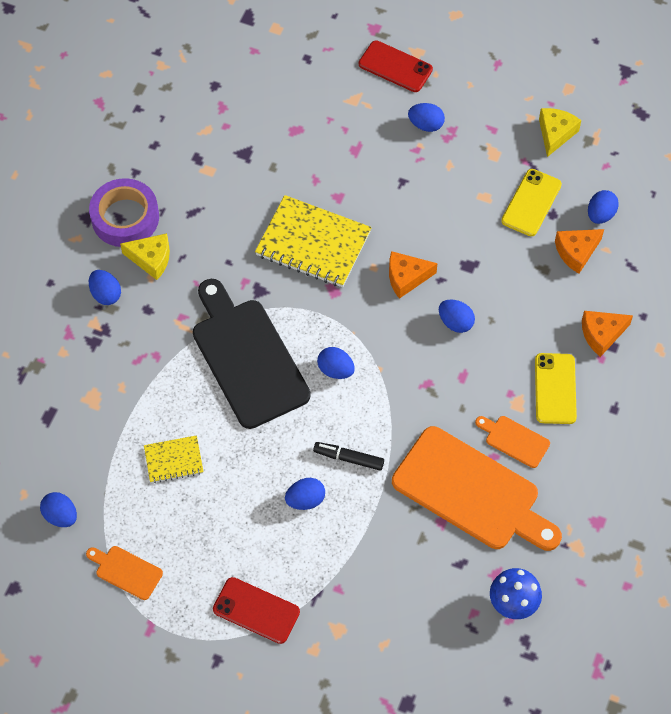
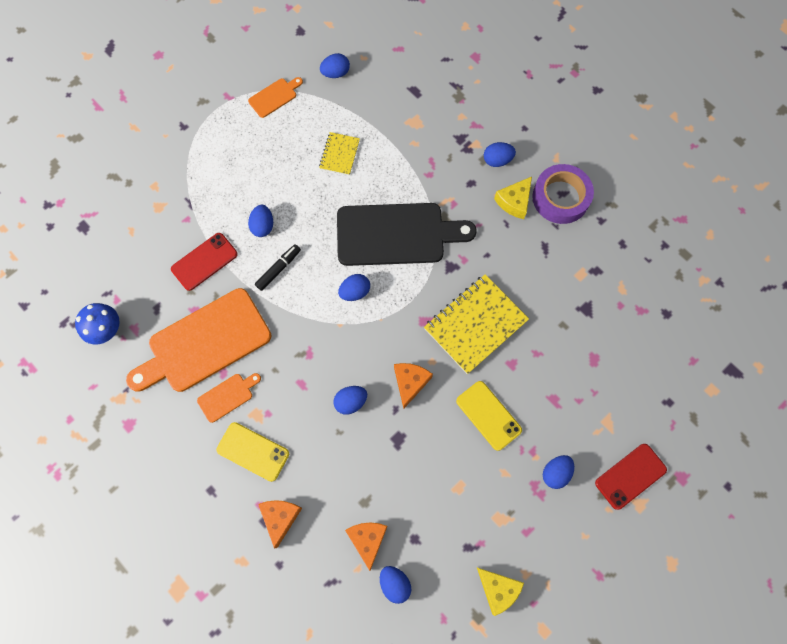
camera: 115 degrees right, 10 degrees up
(256, 610) = (202, 162): red phone -> red phone (204, 262)
(531, 203) = (434, 526): yellow phone -> yellow phone (488, 415)

